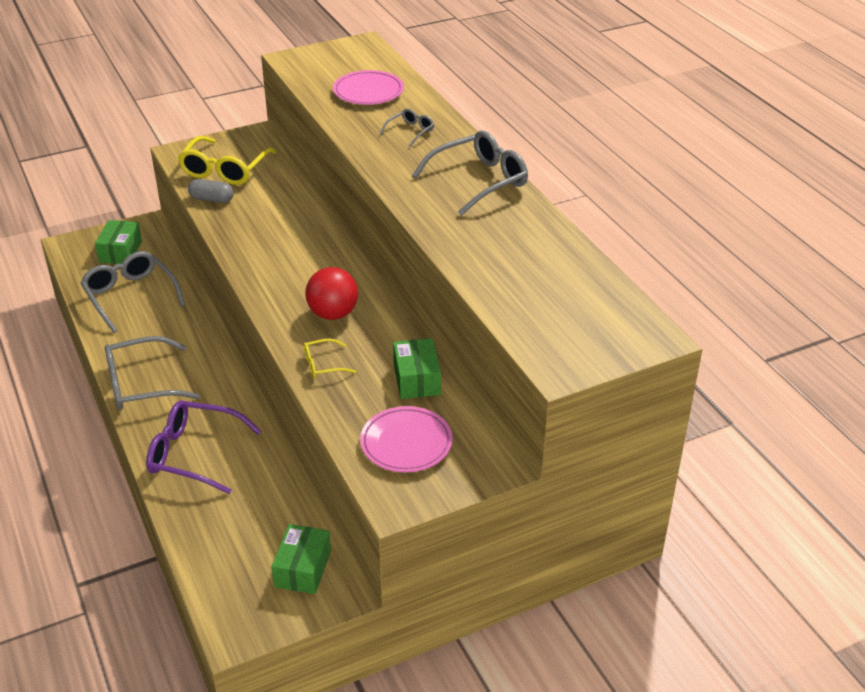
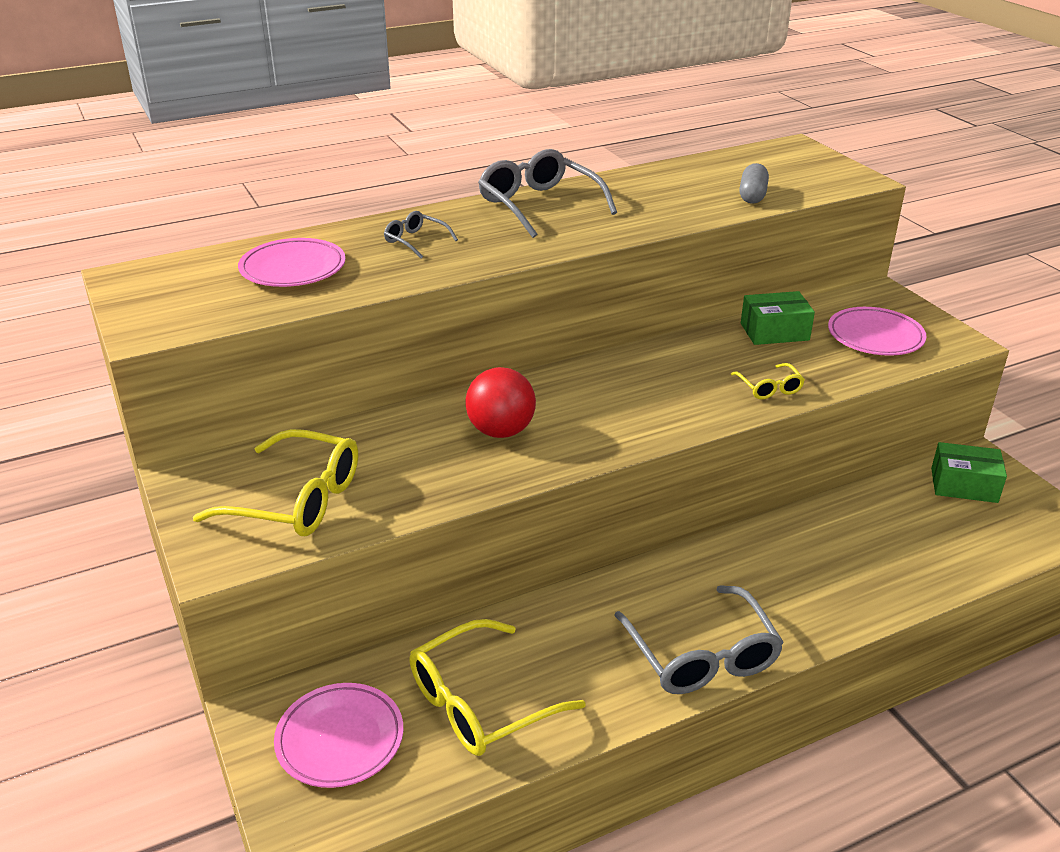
camera: 90 degrees left, 5 degrees down
(120, 251) = (340, 739): green box -> pink plate
(130, 296) = (480, 702): grey glasses -> yellow glasses
(194, 454) = (825, 583): purple glasses -> none
(212, 199) = (388, 505): grey capsule -> grey capsule (752, 195)
(333, 314) = (671, 385): red ball -> red ball (501, 431)

